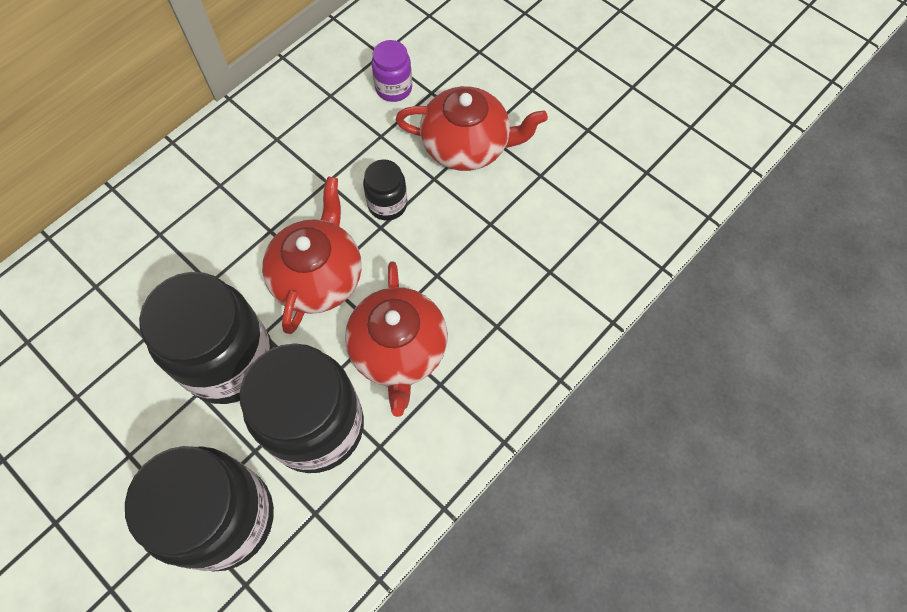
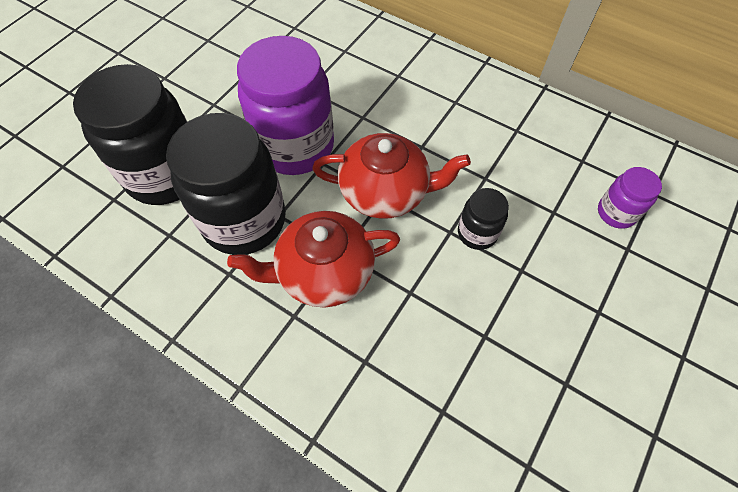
camera: 80 degrees right, 5 degrees down
(229, 361) = (295, 146): black jar -> purple jar
(467, 146) = (574, 296): red teapot -> none

